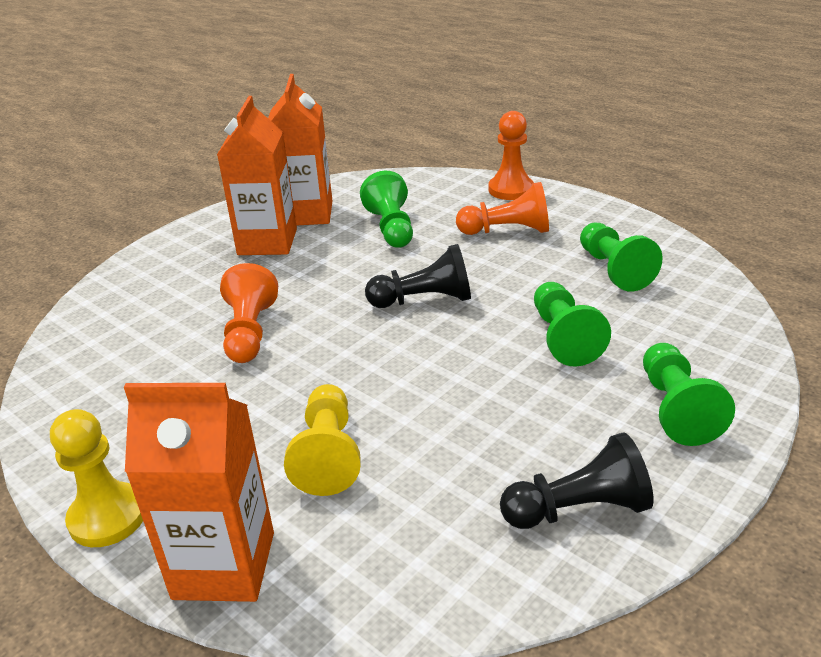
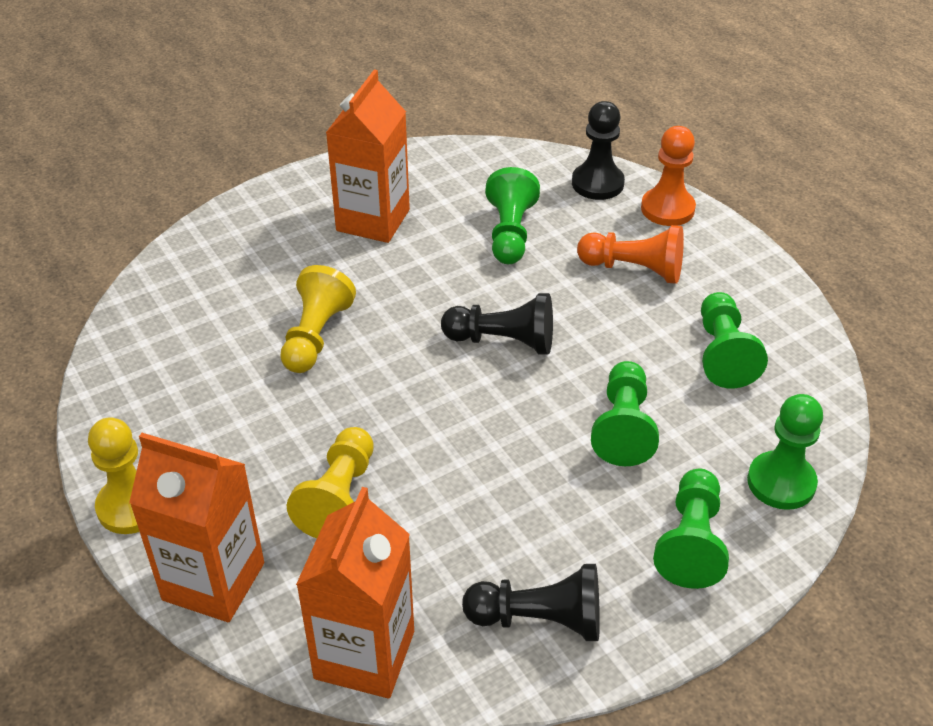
camera: 15 degrees right, 10 degrees up
(249, 332) = (316, 336): orange pawn -> yellow pawn
(306, 214) = (428, 189): orange carton -> orange carton (364, 655)
(446, 185) = (597, 183): none -> black pawn
(721, 346) = (781, 482): none -> green pawn

